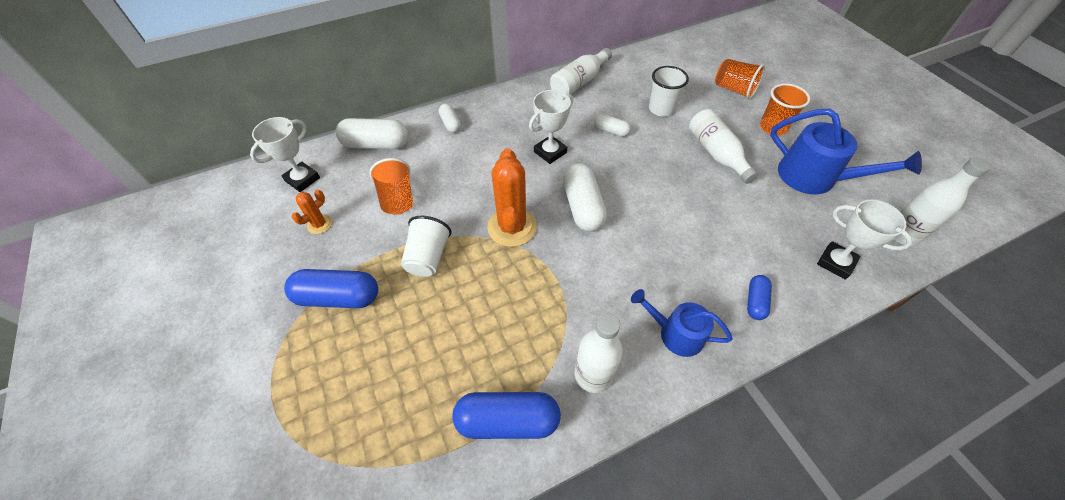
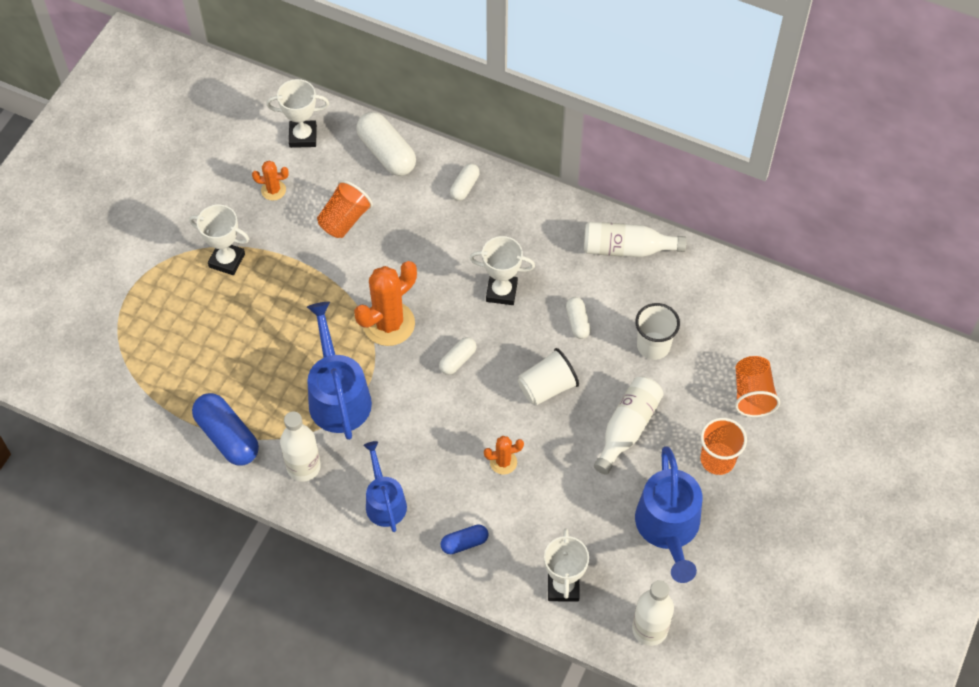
camera: 50 degrees right, 5 degrees up
(338, 297) = (227, 260): blue capsule -> white trophy
(428, 257) = (309, 288): white cup -> white cup (547, 387)
(545, 301) = (338, 396): none -> blue watering can
(583, 206) = (458, 360): white capsule -> white capsule, size x0.55
(694, 233) = (503, 462): none -> orange cactus

